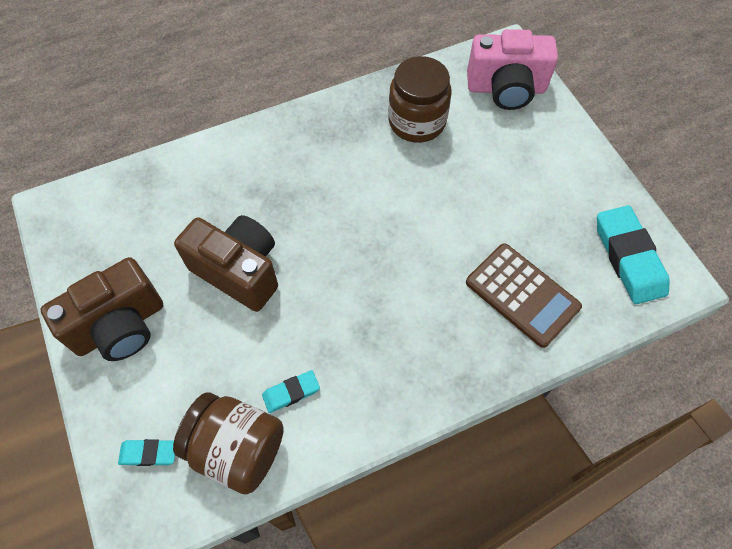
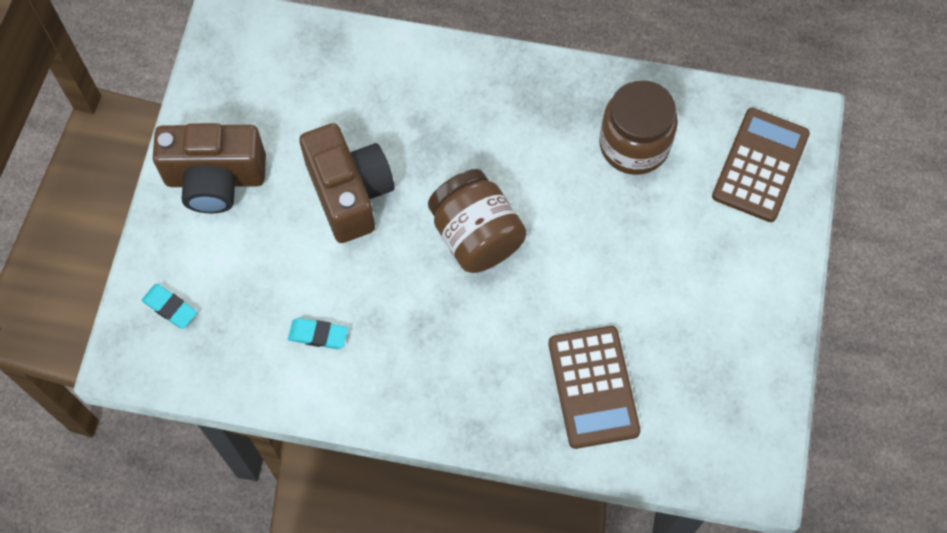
camera: 35 degrees right, 5 degrees up
(237, 449) = (242, 352): brown jar -> brown jar (476, 236)
(506, 89) = (760, 165): pink camera -> brown calculator
(628, 257) = (730, 421): turquoise eraser -> none

